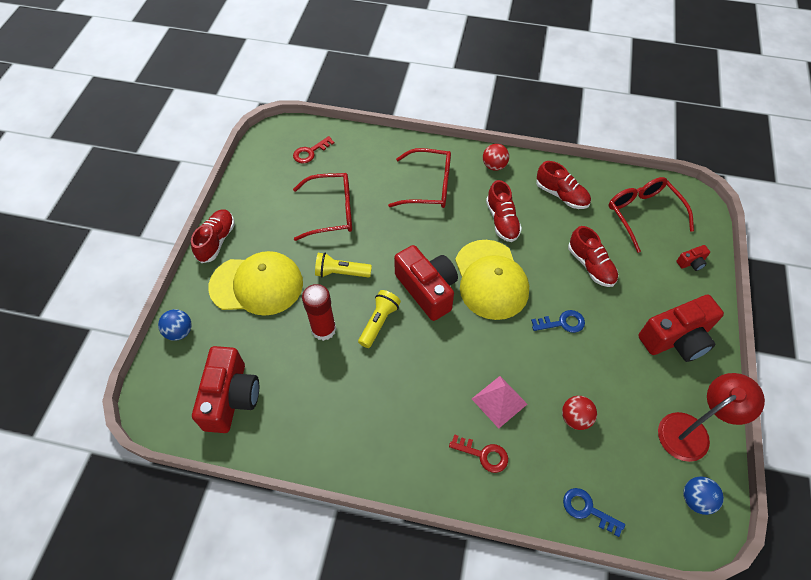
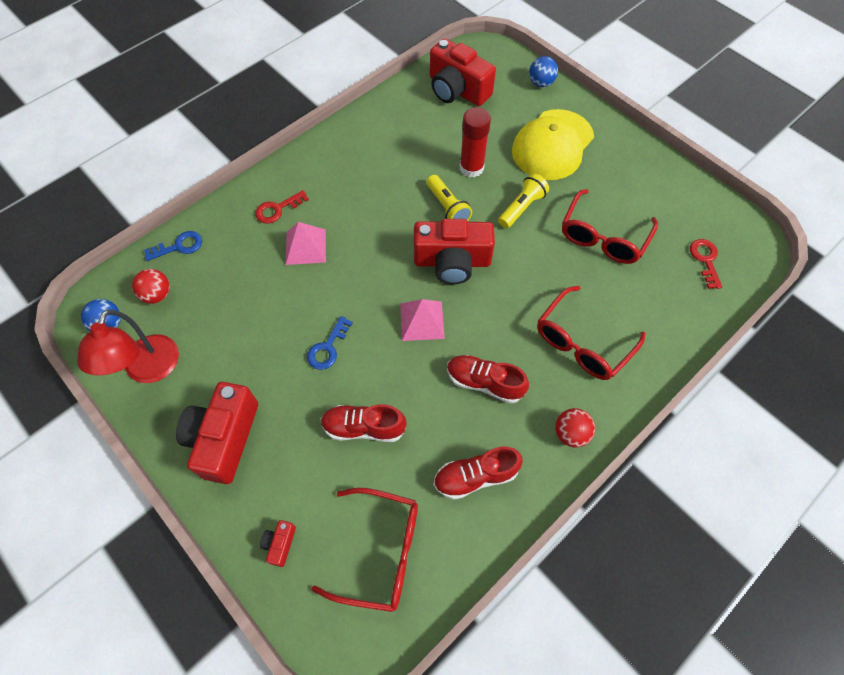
camera: 125 degrees right, 5 degrees up
(216, 241) = (624, 138): red shoe -> none
(490, 279) = (422, 320): yellow cap -> pink pyramid
(575, 418) = (243, 290): red ball -> red ball (157, 294)

